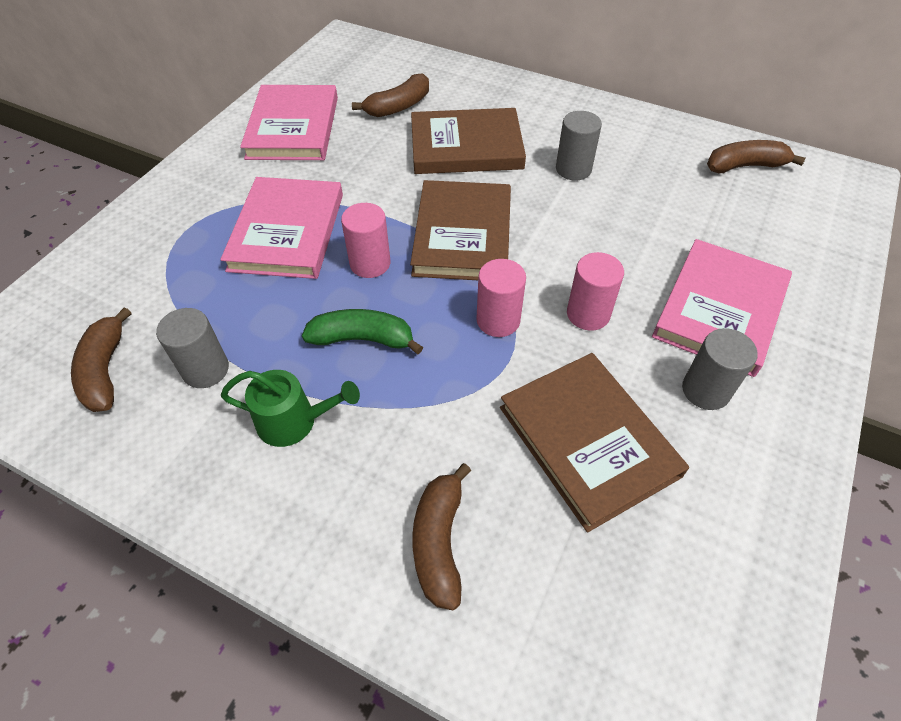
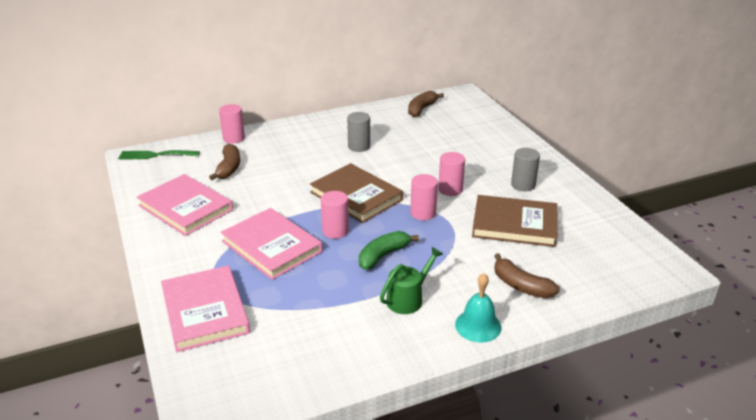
camera: 50 degrees left, 20 degrees down
(105, 370) = (288, 352): brown banana -> none
(205, 369) = (336, 315): grey cylinder -> none
(299, 540) = (478, 325): none -> turquoise bell
(362, 49) = (155, 155): none -> green fork
(459, 72) = (234, 138): none -> pink cylinder
(466, 147) = (295, 165): brown book -> none
(720, 310) = (489, 159): pink book -> pink book (205, 311)

